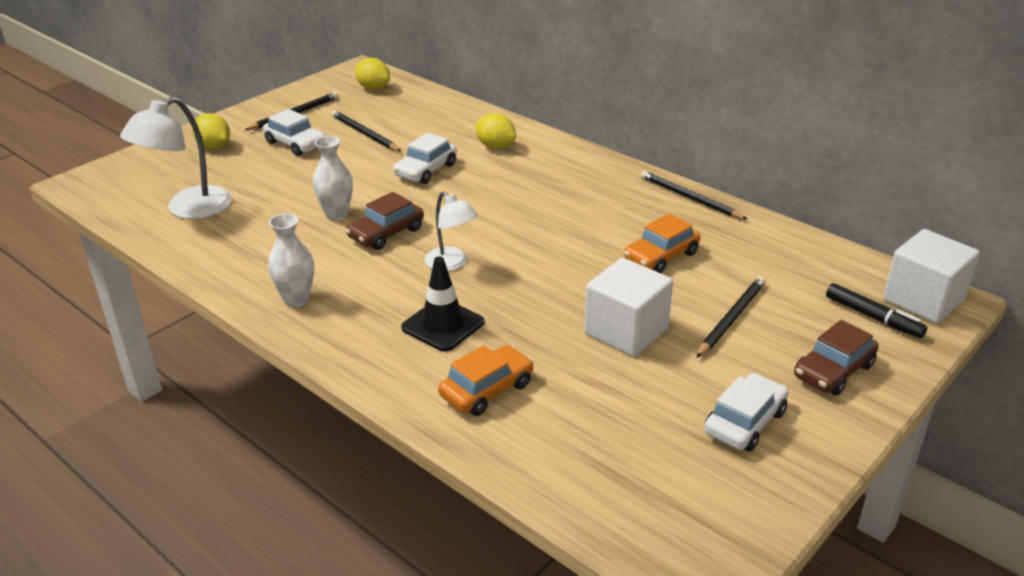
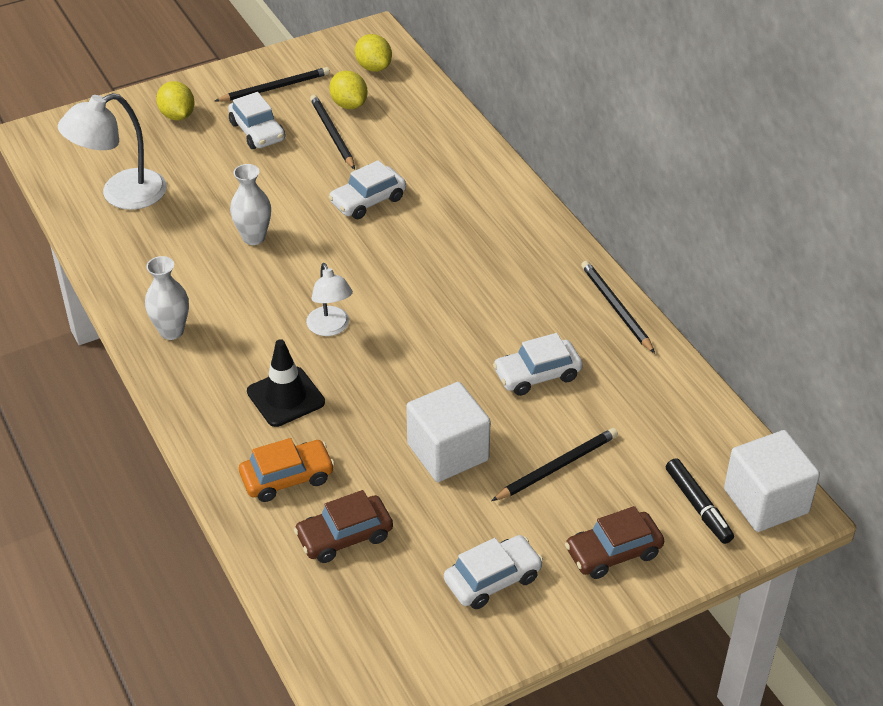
camera: 20 degrees right, 10 degrees up
(386, 233) = (288, 273): brown car -> brown car (344, 536)
(495, 146) = (456, 185): yellow lemon -> yellow lemon (349, 104)
(661, 256) = (537, 374): orange car -> white car

